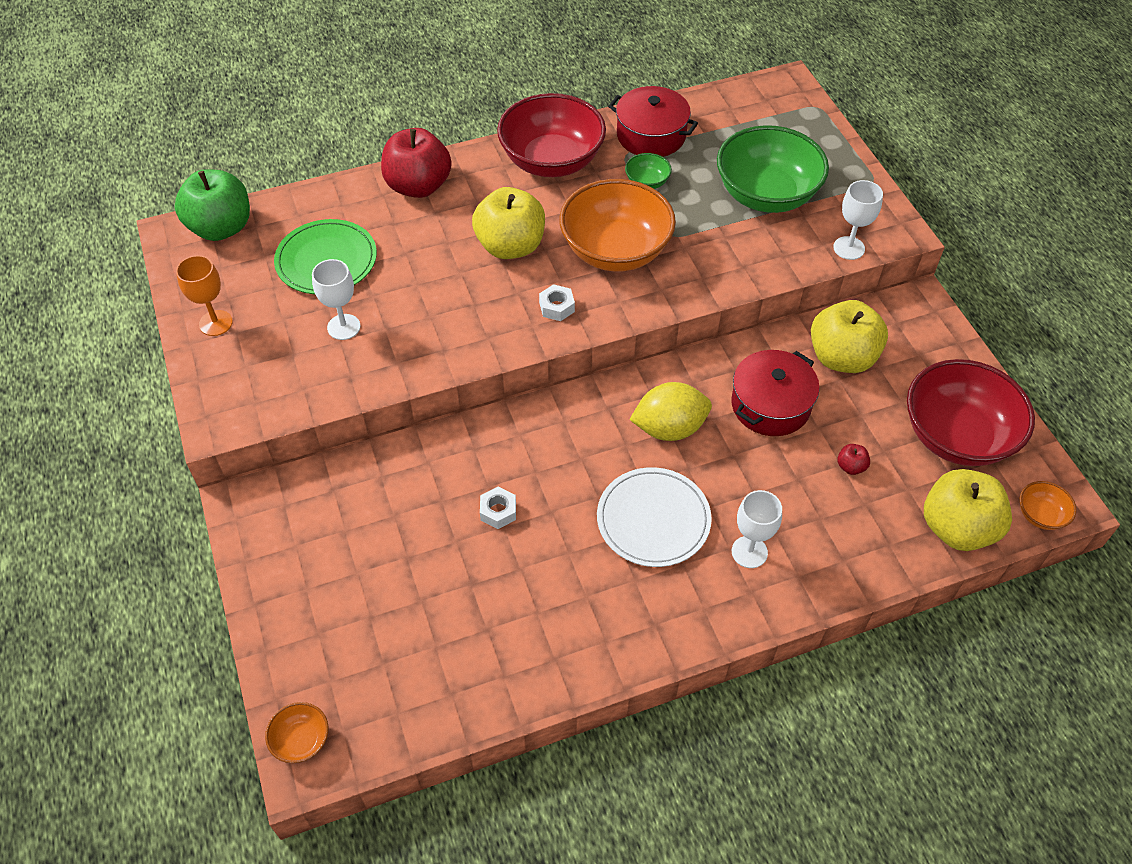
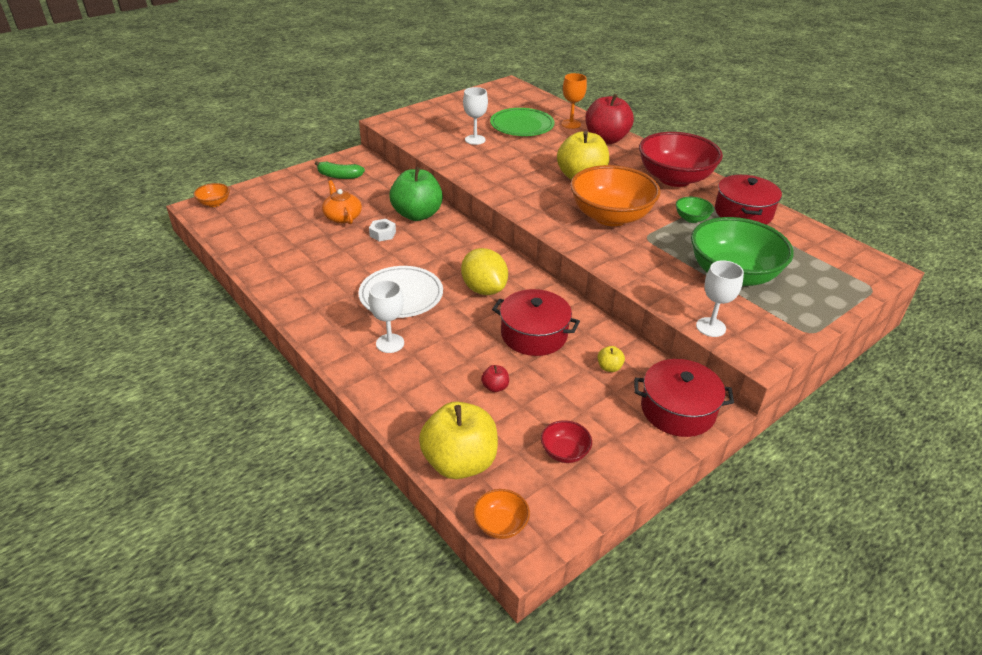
camera: 70 degrees right, 15 degrees down
(216, 323) = (454, 107): orange goblet -> orange goblet (571, 124)
(221, 228) = (523, 94): green apple -> green apple (417, 215)
(298, 538) = (339, 176): none -> green banana
(429, 554) = (342, 217): none -> orange teapot
(557, 307) = (540, 203): white nut -> none
(841, 357) = (609, 367): yellow apple -> yellow apple, size x0.40
(915, 327) = (678, 410): none -> red pot
(956, 436) = (564, 452): red bowl -> red bowl, size x0.43

